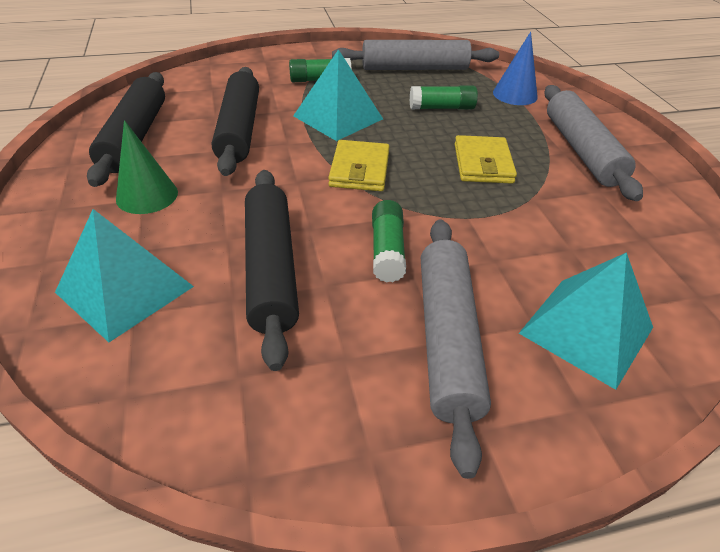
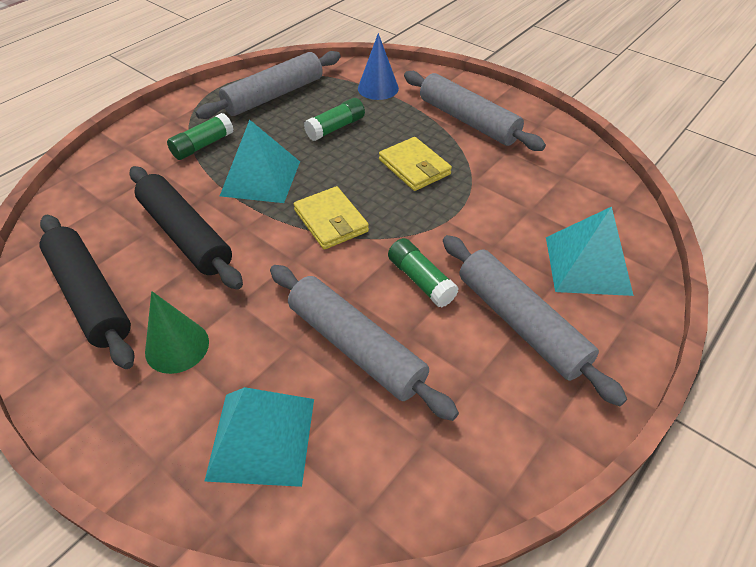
camera: 35 degrees left, 5 degrees up
(270, 269) = (355, 347): black rolling pin -> grey rolling pin

